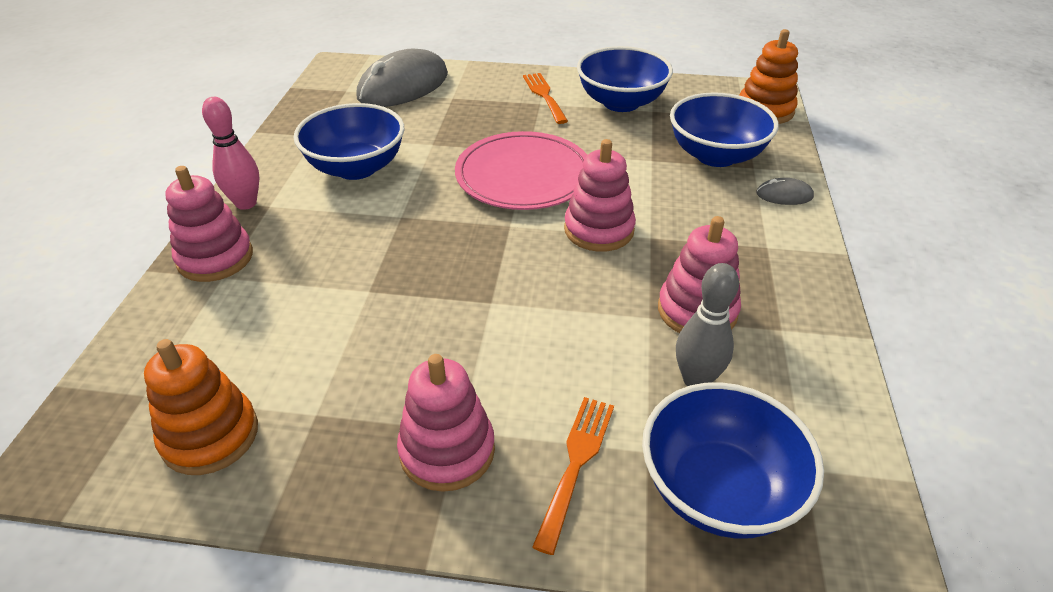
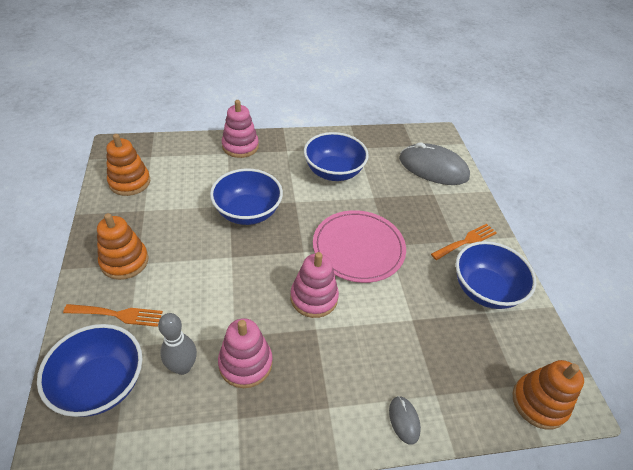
camera: 70 degrees right, 5 degrees up
(246, 203) = (285, 142): pink bowling pin -> none
(447, 450) = (124, 261): pink stacking toy -> orange stacking toy
(716, 155) = (440, 364): blue bowl -> blue bowl (247, 212)

